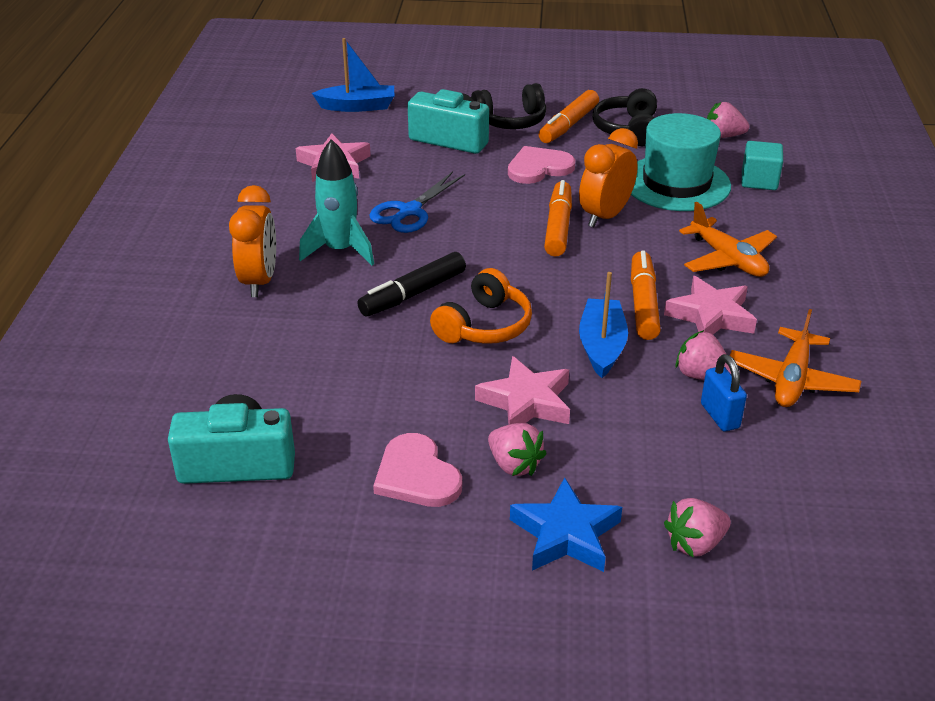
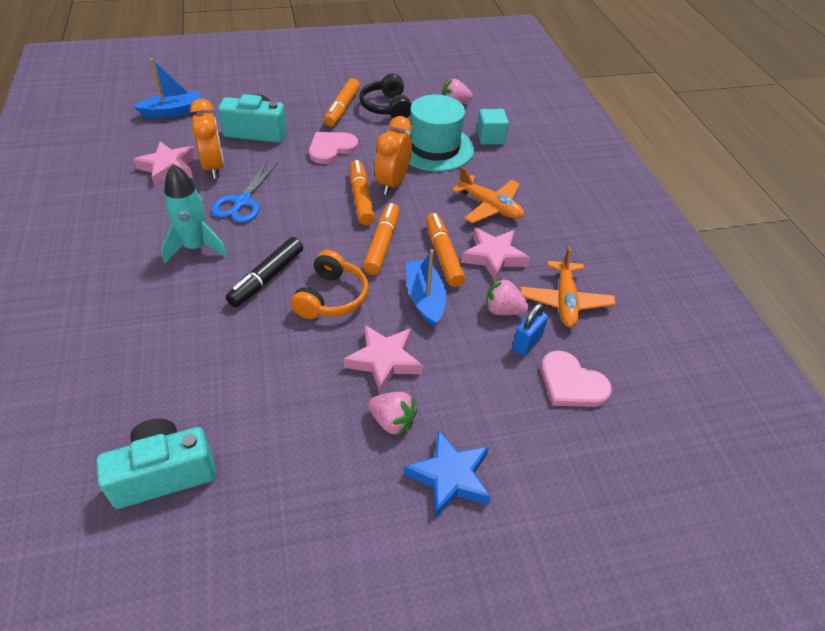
camera: 20 degrees left, 10 degrees up
(259, 281) = (135, 289): orange clock -> orange clock (214, 167)
(416, 475) = (318, 450): pink heart -> pink heart (571, 383)
(510, 121) = (298, 110): black headphones -> none
(567, 280) = (382, 244): none -> orange marker
(695, 543) = (545, 461): pink strawberry -> none
(719, 416) = (526, 343): blue padlock -> blue padlock turned 75 degrees clockwise

